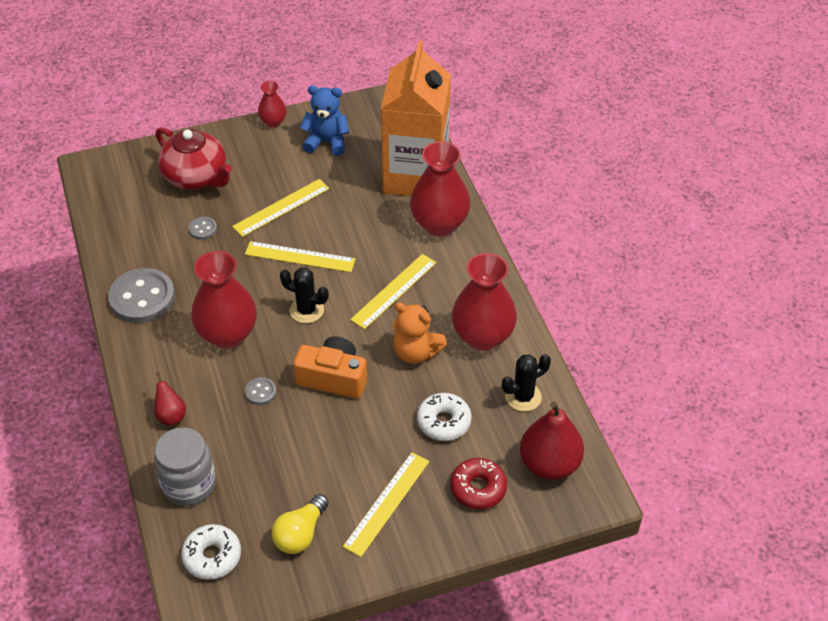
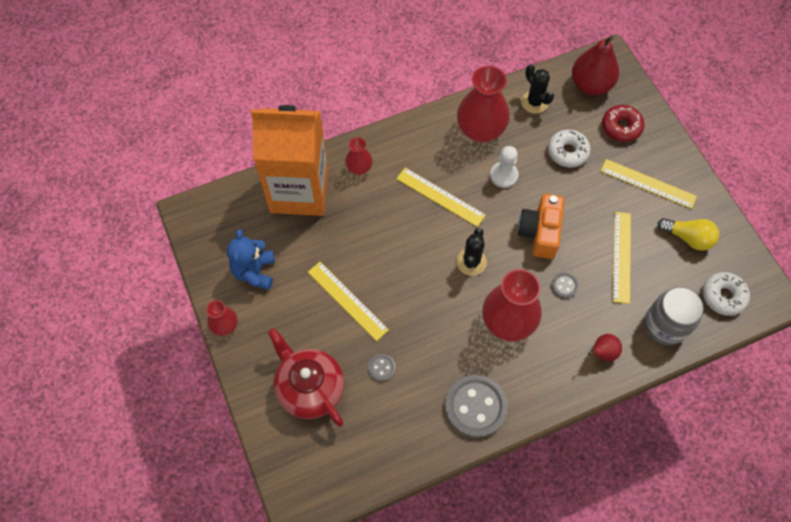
camera: 95 degrees left, 15 degrees up
(196, 177) = (309, 388): red teapot -> red teapot turned 75 degrees counterclockwise
(300, 257) = (409, 275): yellow ruler -> yellow ruler (621, 256)
(416, 352) = (503, 175): orange teddy bear -> white pawn
(439, 224) = (359, 168): red vase -> red vase, size x0.52

